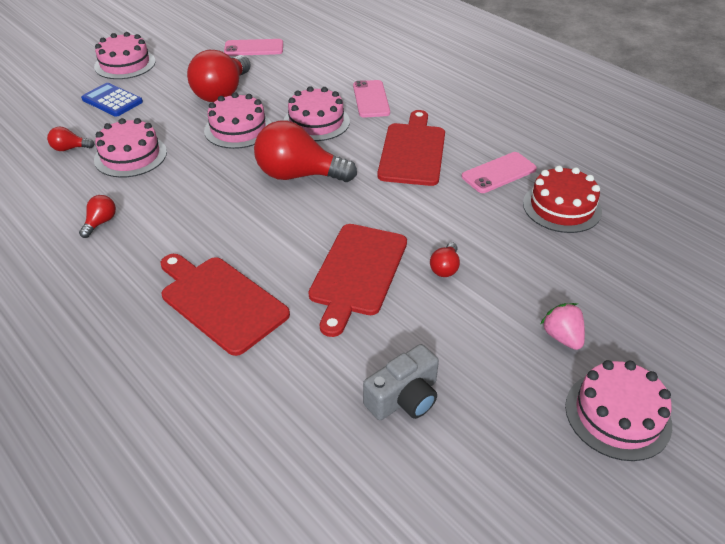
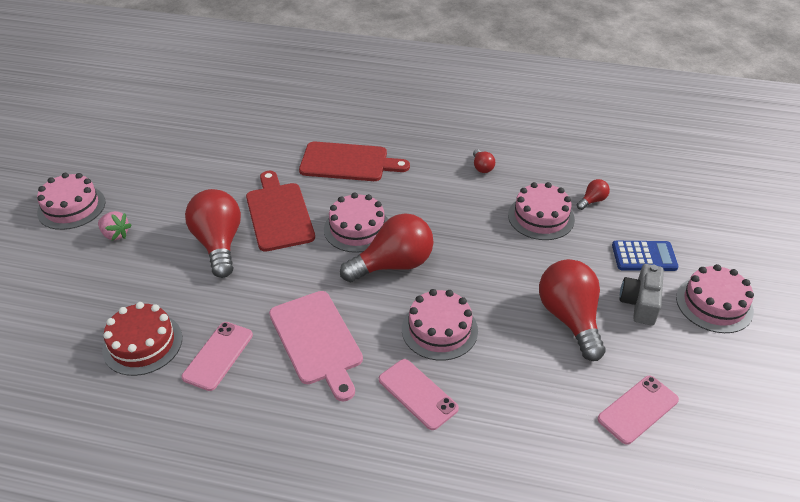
camera: 145 degrees right, 0 degrees up
(238, 129) = (498, 284): pink cake -> pink cake (357, 229)
(404, 398) = (201, 166): grey camera -> grey camera (640, 303)
(413, 151) = (317, 341): red cutting board -> pink cutting board
(445, 268) = (219, 244): red light bulb -> red light bulb, size x2.26

